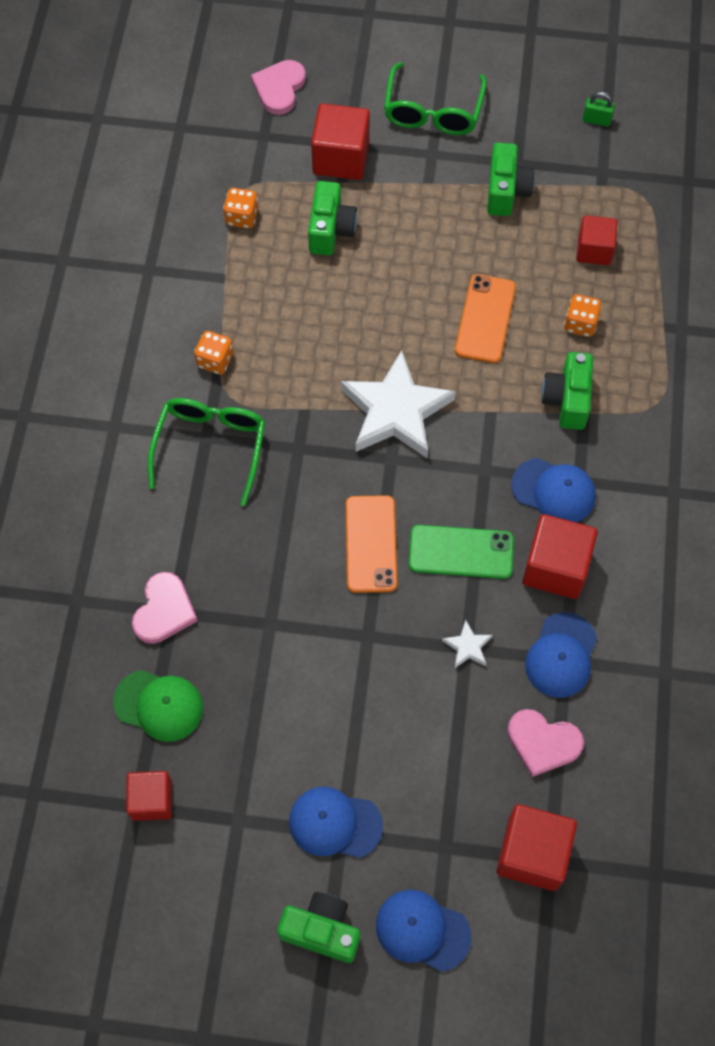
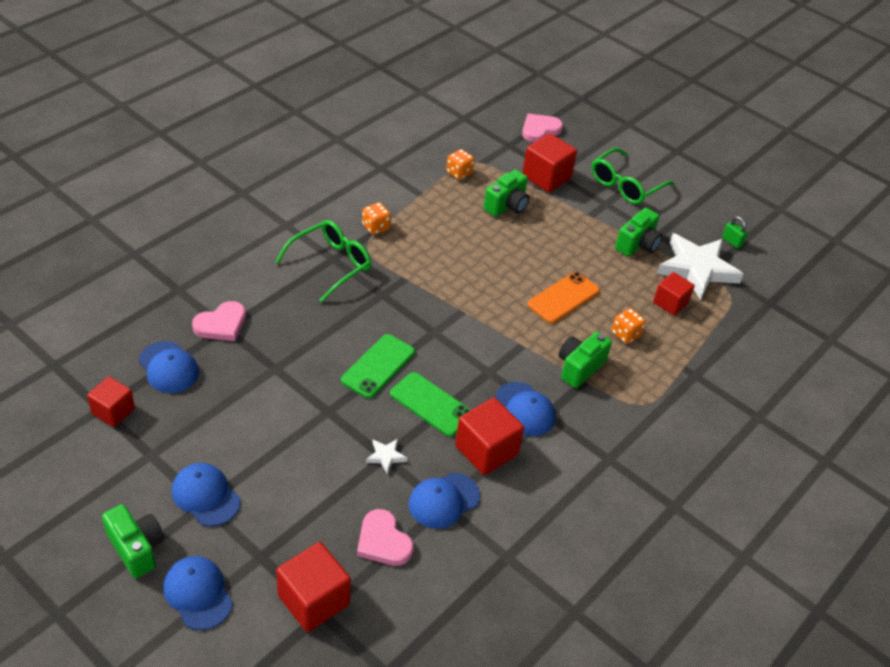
camera: 30 degrees right, 20 degrees down
(159, 705) = (168, 367): green cap -> blue cap
(371, 544) = (378, 366): orange phone -> green phone
(395, 411) = (460, 310): white star -> white star (697, 269)

